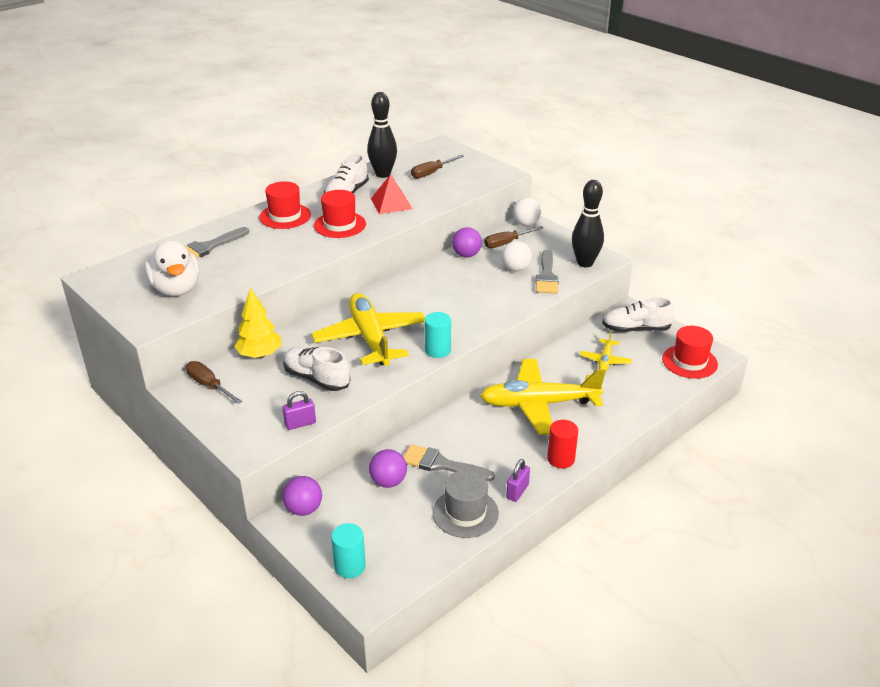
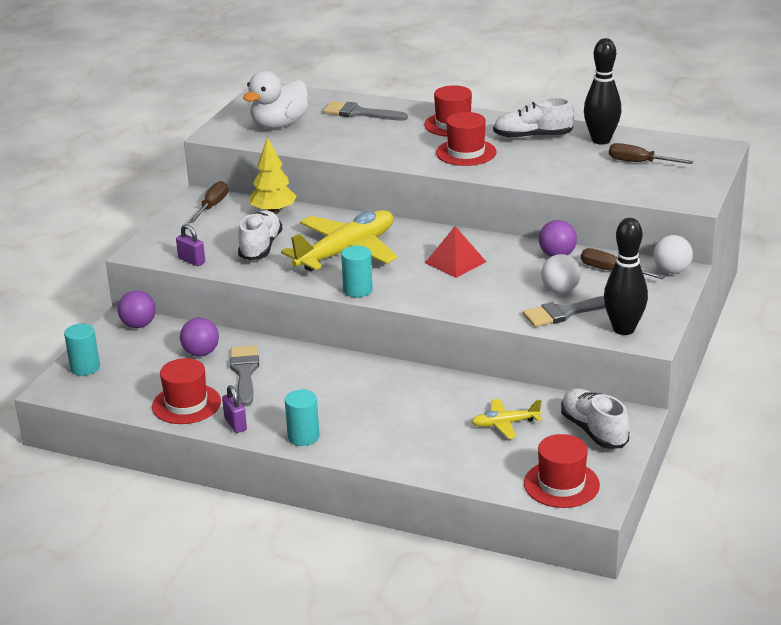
camera: 65 degrees right, 5 degrees down
(391, 203) = (541, 163): red pyramid -> red pyramid (455, 262)
(465, 513) = (186, 404): grey hat -> red hat
(517, 491) = (235, 424): purple padlock -> purple padlock turned 60 degrees clockwise
(538, 404) = (384, 401): yellow plane -> none
(561, 459) = (303, 437): red cylinder -> turquoise cylinder

